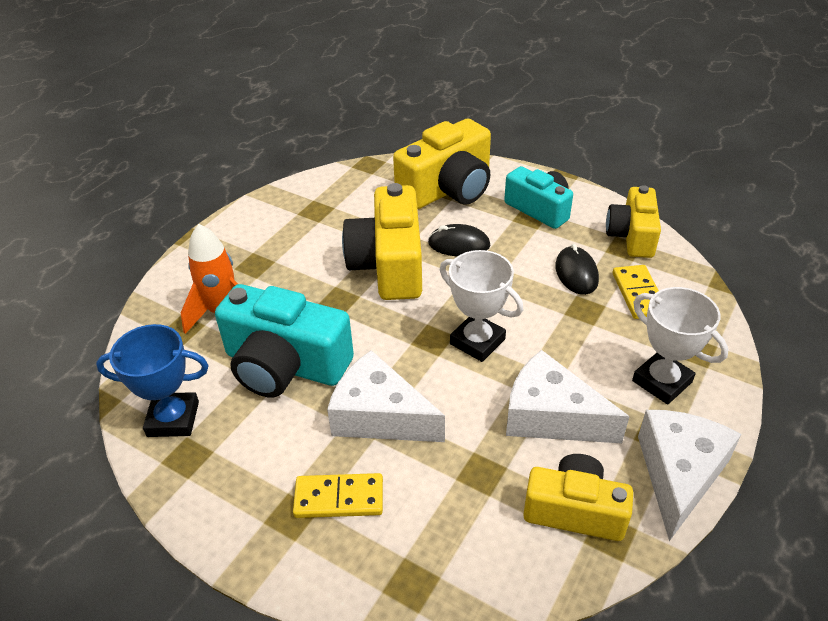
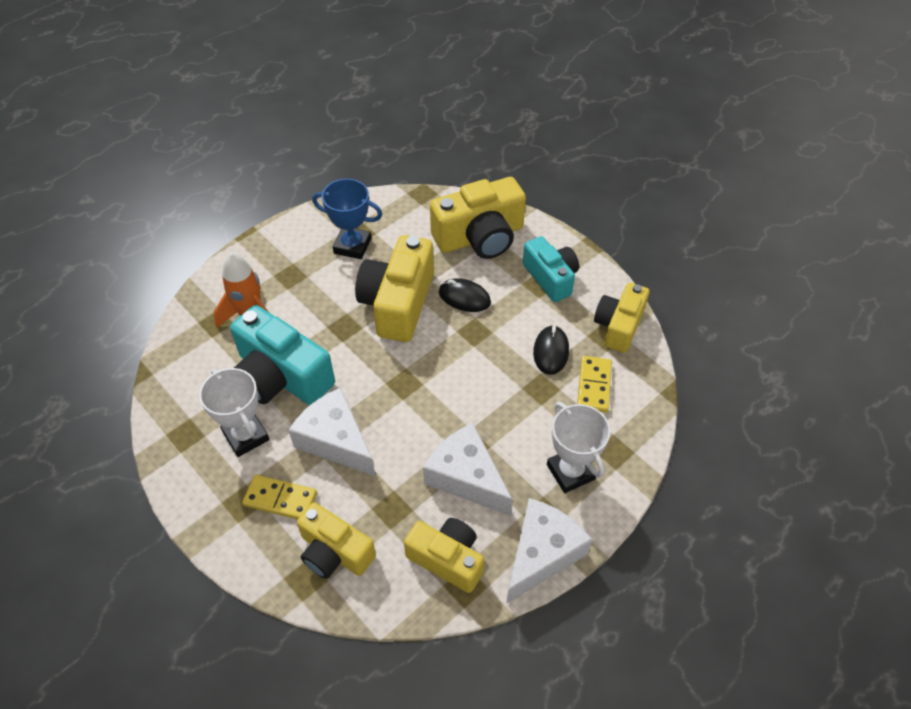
camera: 15 degrees right, 10 degrees up
(173, 419) = (185, 401): blue trophy -> blue trophy (352, 246)
(434, 541) = (334, 552): none -> yellow camera
(477, 341) = (438, 395): white trophy -> white trophy (246, 436)

